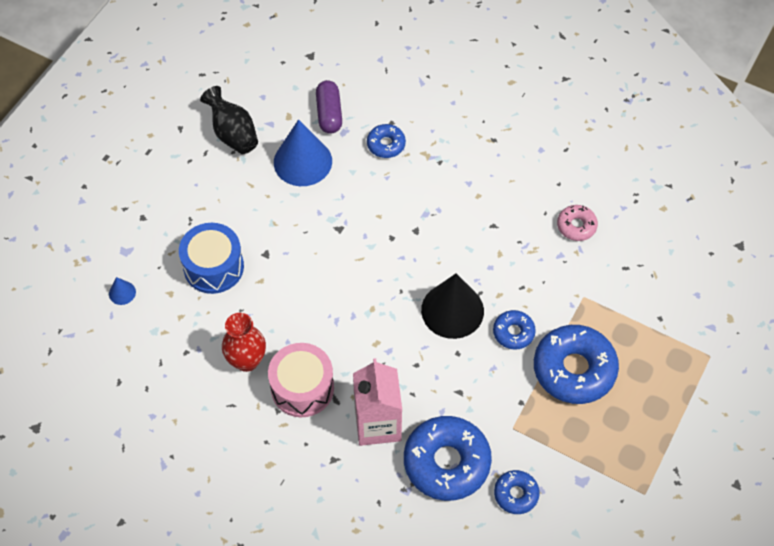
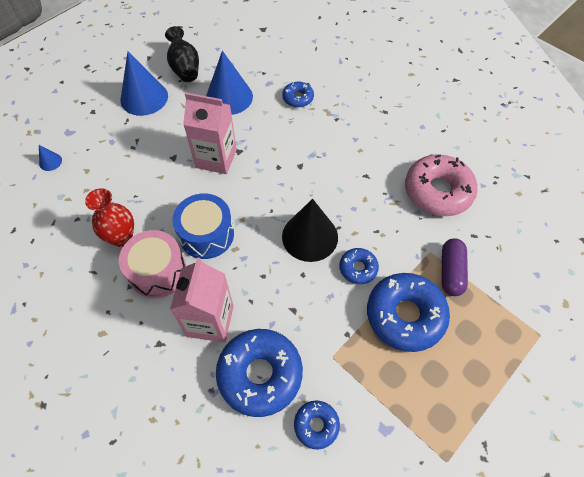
camera: 15 degrees right, 0 degrees up
(198, 185) = (144, 98): none -> blue cone
(213, 267) = (128, 158): blue drum -> blue drum (206, 234)
(316, 244) = (216, 158): none -> pink carton
(329, 113) = (262, 69): purple capsule -> purple capsule (451, 272)
(576, 226) = (437, 191): pink donut -> pink donut, size x1.96

